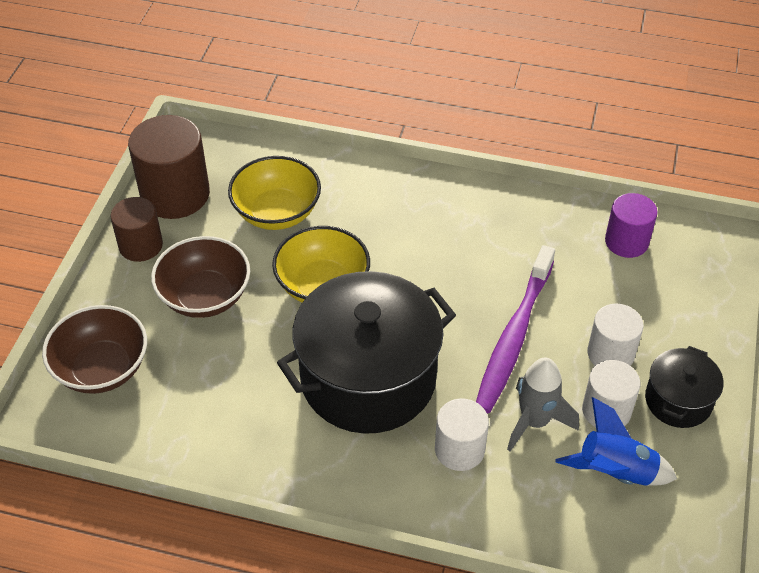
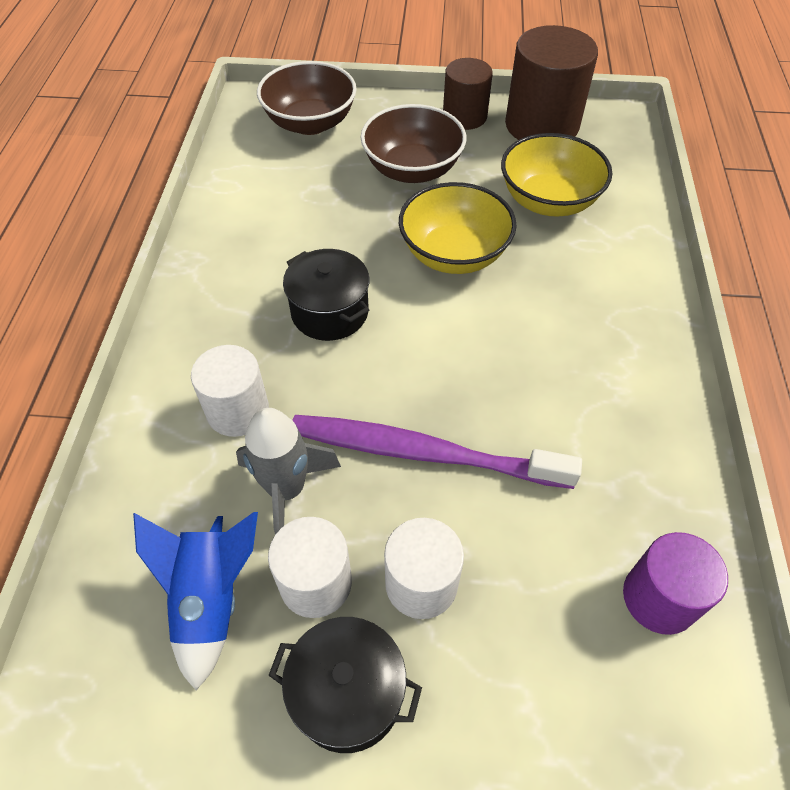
camera: 80 degrees right, 5 degrees up
(368, 378) = (330, 312): black pot -> black pot, size x0.49

